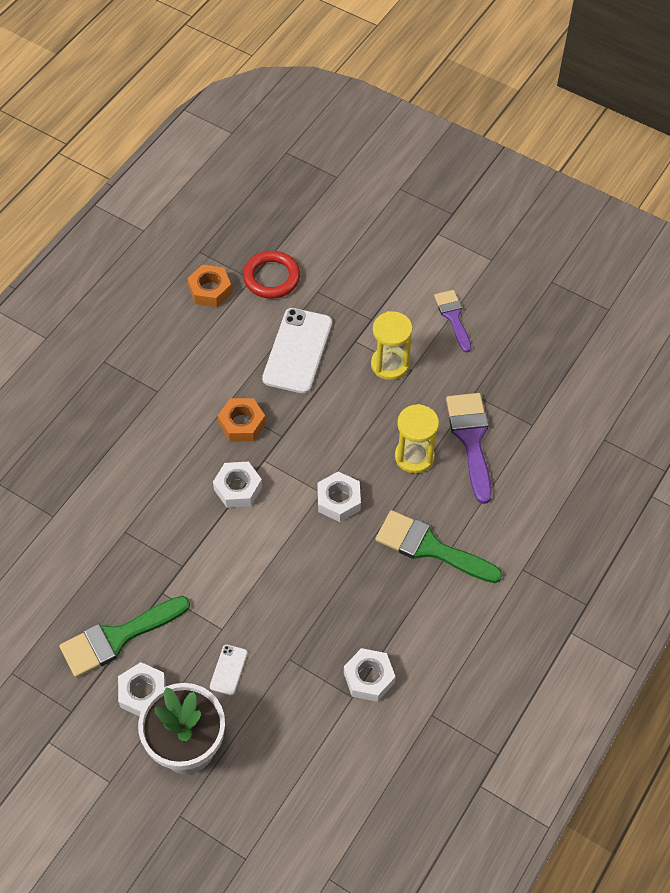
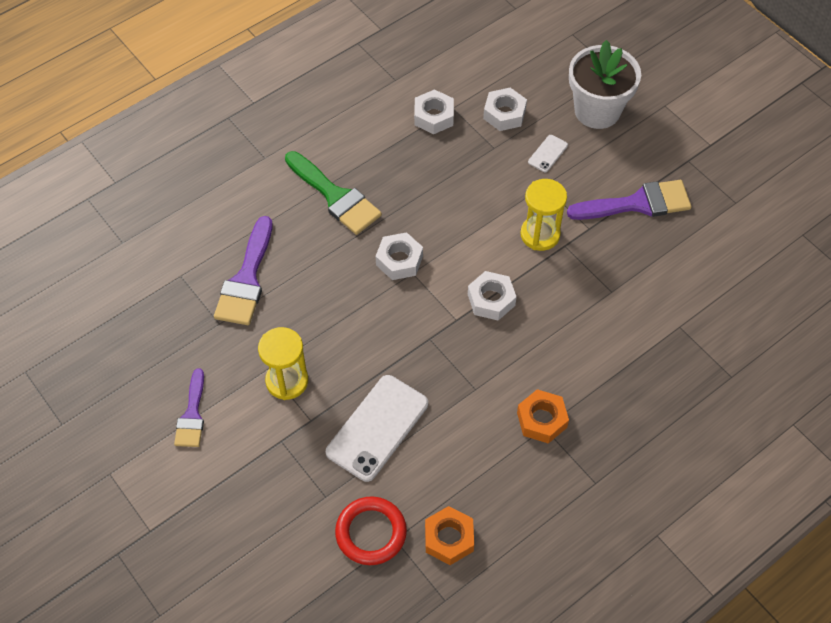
camera: 160 degrees left, 0 degrees up
(117, 638) = (637, 203): green brush -> purple brush
(143, 693) = (624, 156): white nut -> white nut (504, 114)
(242, 424) = (466, 363): orange nut -> orange nut (542, 420)
(414, 456) = (309, 279): yellow hourglass -> yellow hourglass (540, 234)

